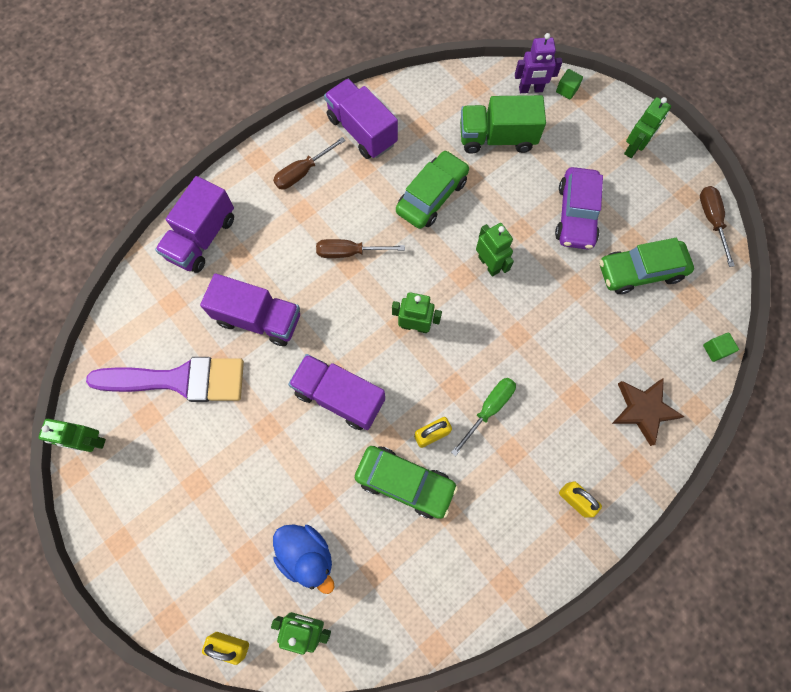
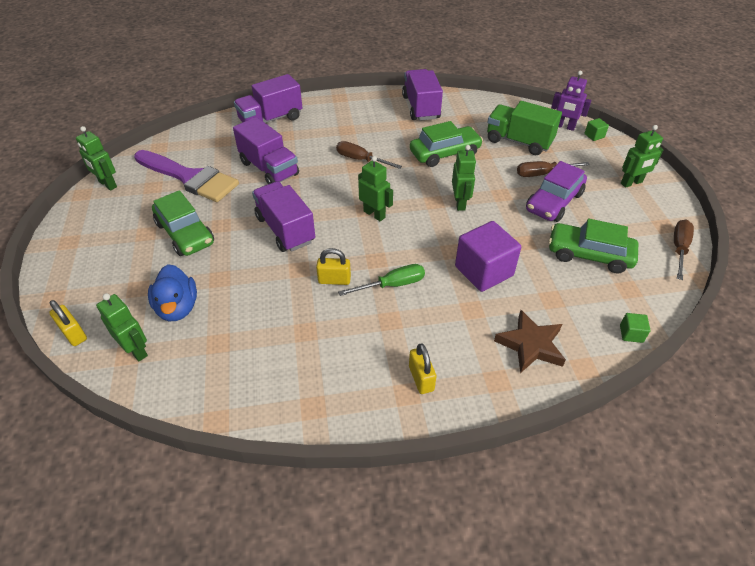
camera: 30 degrees right, 25 degrees down
(303, 172) = (363, 113): brown screwdriver -> brown screwdriver (542, 174)
(405, 482) = (288, 299): green car -> green car (185, 233)
(560, 345) = (484, 271): none -> purple cube

